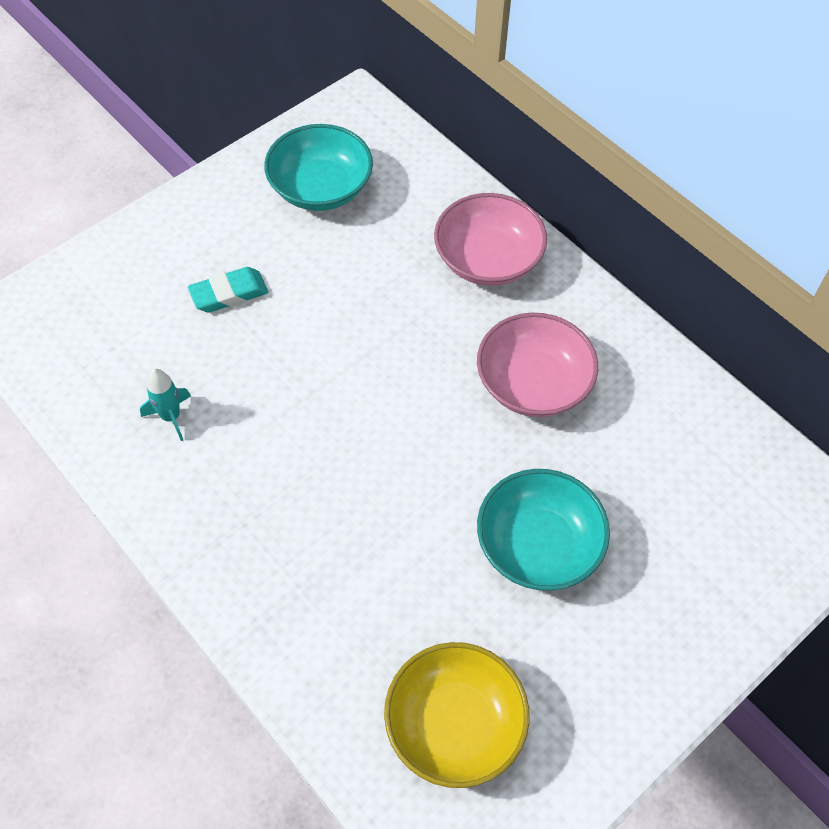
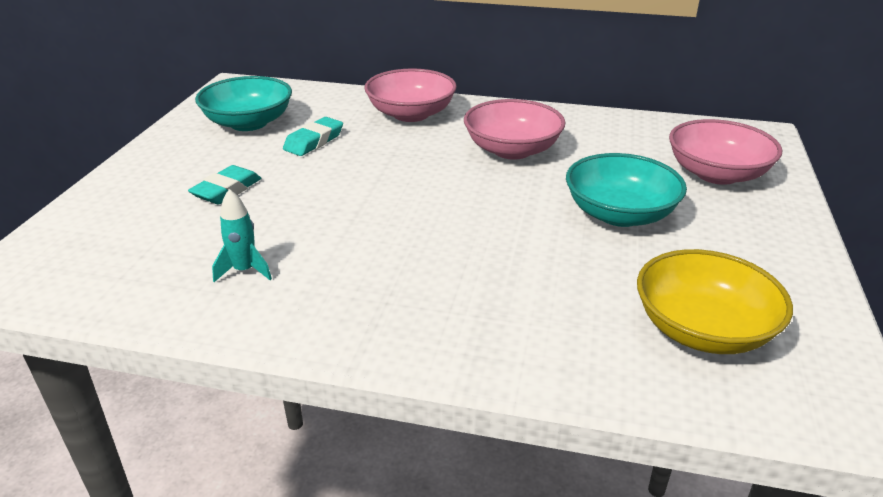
camera: 35 degrees left, 25 degrees down
(356, 256) = (314, 141): none -> turquoise eraser
(705, 551) = (717, 174): none -> pink bowl

